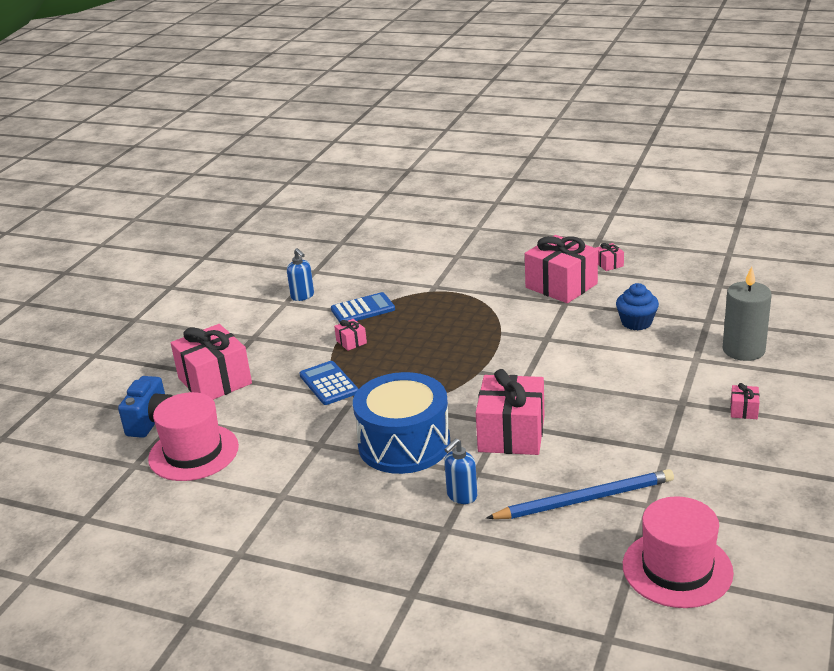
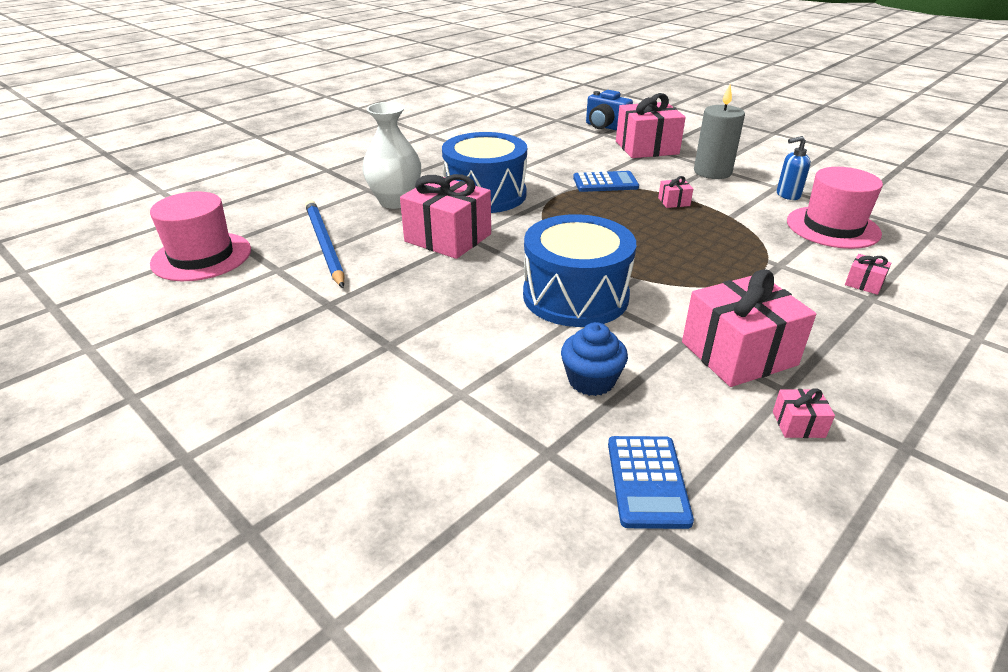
camera: 110 degrees right, 5 degrees up
(193, 452) = (553, 134): pink hat -> pink hat (832, 227)
(363, 309) = (740, 217): blue calculator -> blue calculator (647, 481)
(461, 496) = (395, 201): blue soap dispenser -> white vase
(549, 349) = (575, 296): none -> blue drum
(585, 499) = (324, 245): blue pencil -> blue pencil turned 150 degrees clockwise
(743, 350) = (441, 449): grey candle -> grey candle (712, 172)
(743, 410) = (325, 382): pink gift -> pink gift (864, 283)

